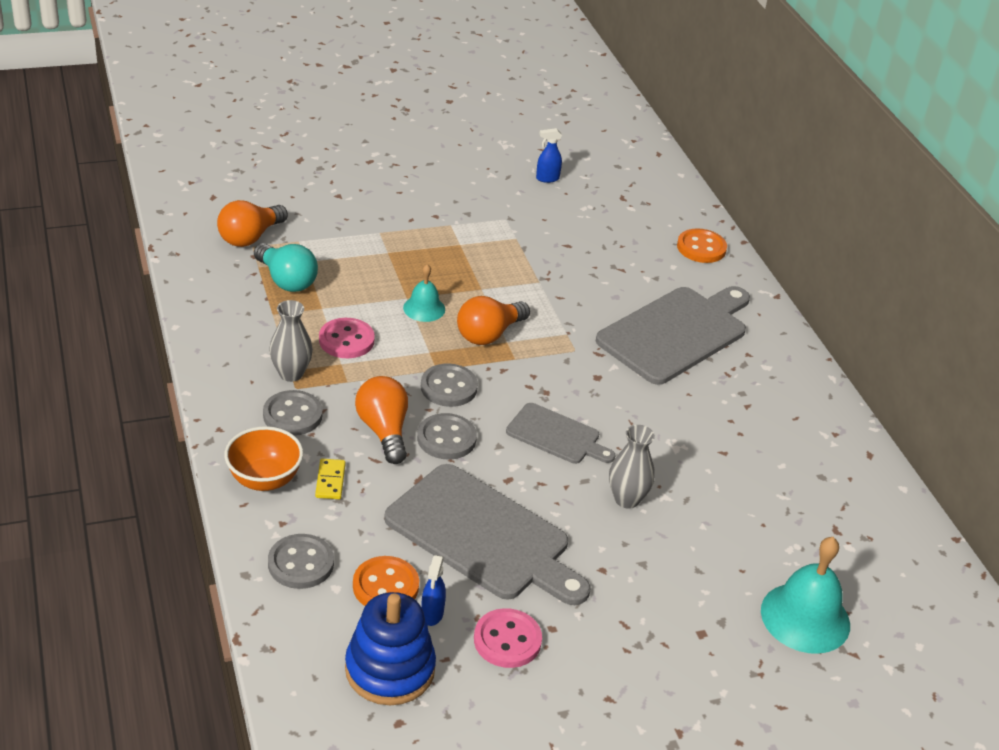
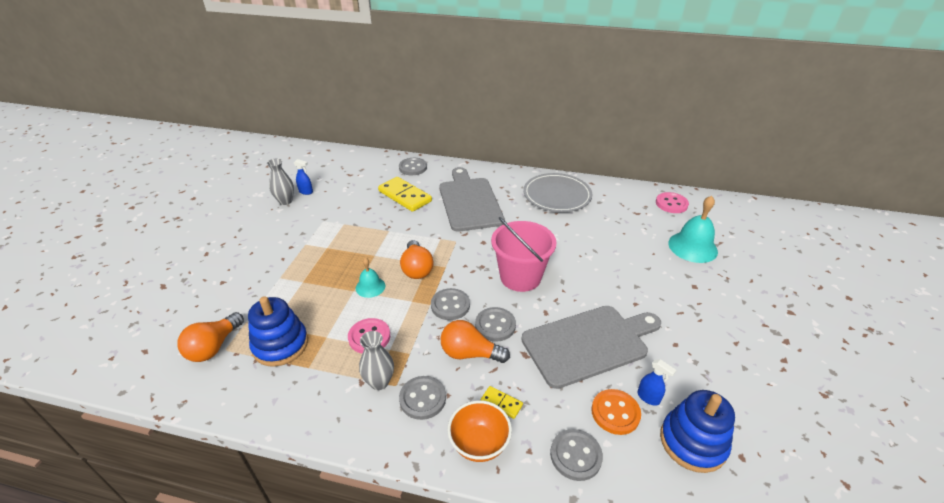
camera: 55 degrees left, 0 degrees up
(250, 237) = (214, 347): orange light bulb -> orange light bulb turned 45 degrees clockwise
(286, 280) = (280, 345): turquoise light bulb -> blue stacking toy
(507, 640) = (680, 369): pink button -> pink button (671, 204)
(547, 178) = (306, 192): blue spray bottle -> blue spray bottle turned 90 degrees counterclockwise
(556, 435) = (520, 277): grey cutting board -> pink bucket
(625, 267) = (404, 196): none -> yellow domino
(627, 499) = (585, 271): grey vase -> grey vase (285, 201)
(701, 248) = (413, 167): orange button -> grey button
(788, 422) = (557, 195): none -> grey plate

